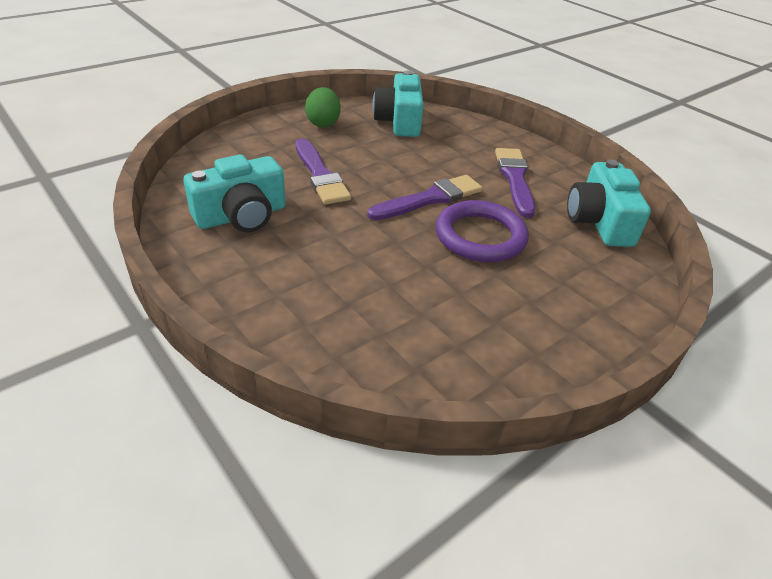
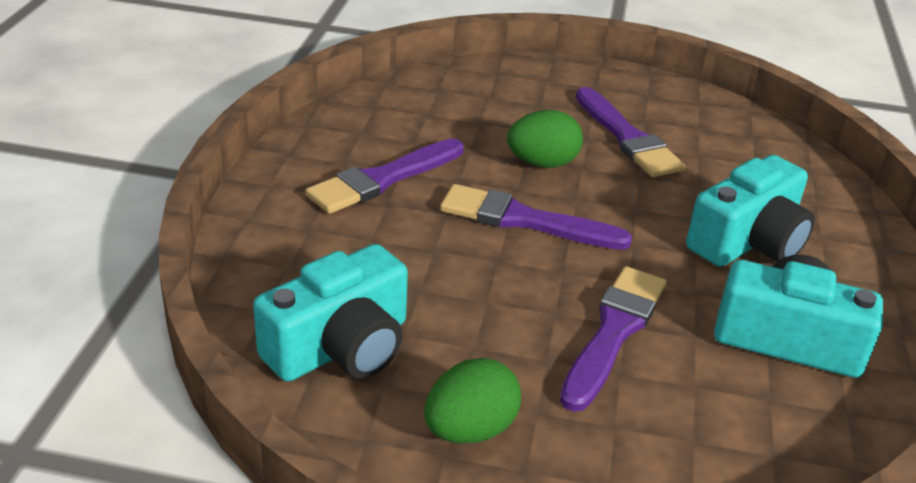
camera: 130 degrees left, 5 degrees down
(478, 293) = (627, 137): none -> purple brush
(480, 236) = (542, 163): purple ring -> green egg
(599, 221) = (401, 107): turquoise camera -> turquoise camera (748, 241)

